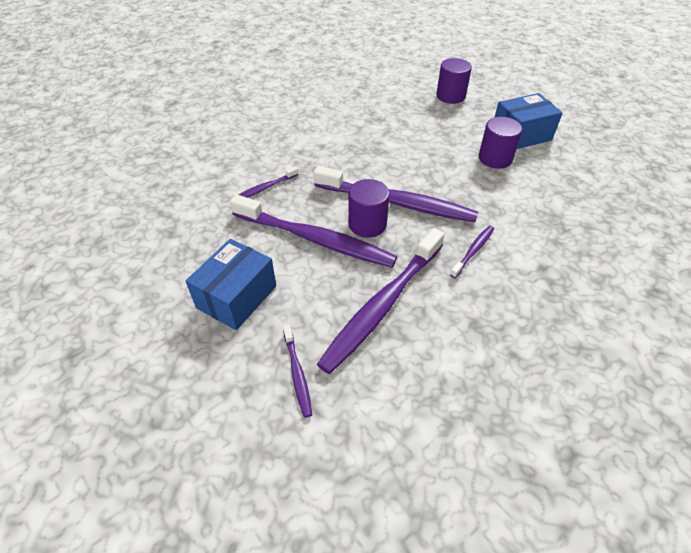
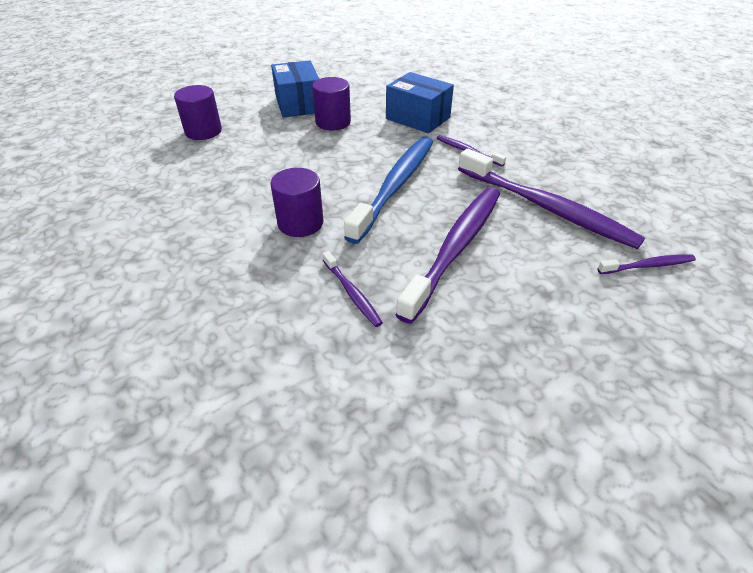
camera: 85 degrees left, 5 degrees down
(236, 297) = (560, 316): blue box -> blue box (418, 118)
(367, 224) = (430, 208): purple cylinder -> purple cylinder (300, 223)
(396, 202) = (395, 186): purple toothbrush -> blue toothbrush

